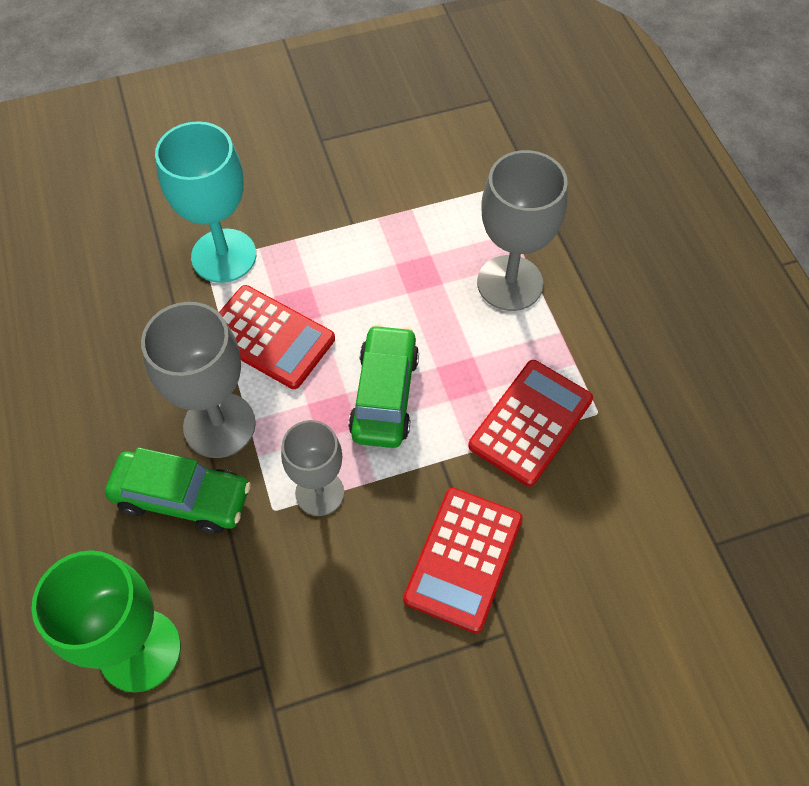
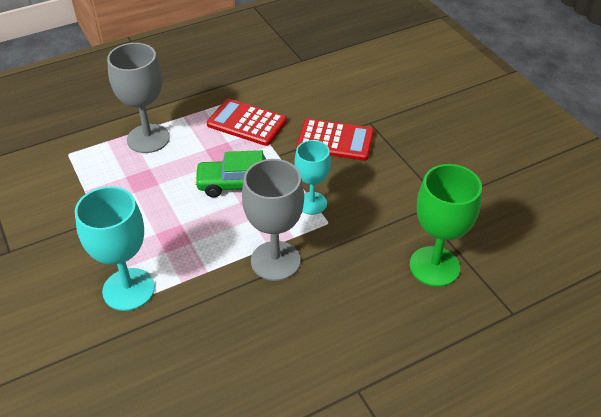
camera: 100 degrees left, 15 degrees down
(182, 497) = (332, 269): green car -> none
(269, 337) = (201, 248): red calculator -> none
(319, 493) = (311, 203): grey goblet -> turquoise goblet

